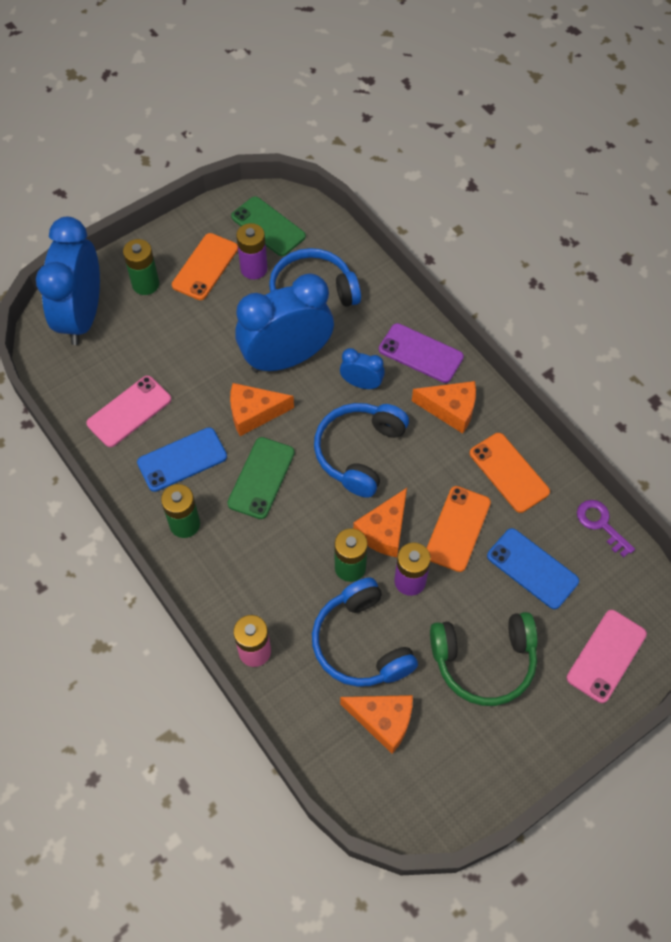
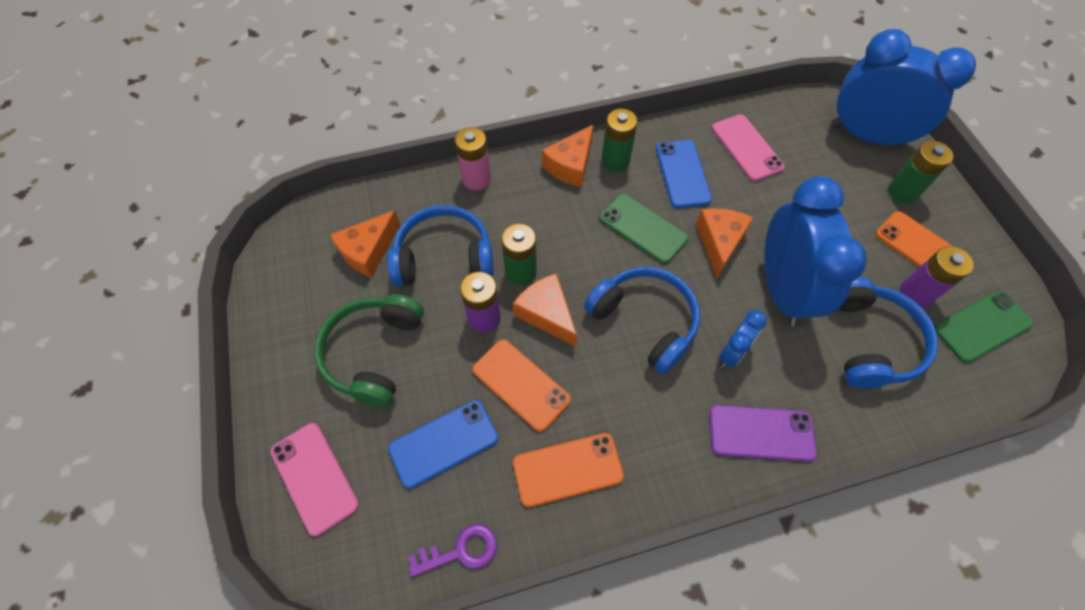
camera: 110 degrees right, 0 degrees up
(420, 353) = (761, 433): purple phone -> purple phone turned 45 degrees clockwise
(450, 409) = (672, 437): orange cheese -> orange cheese (570, 165)

